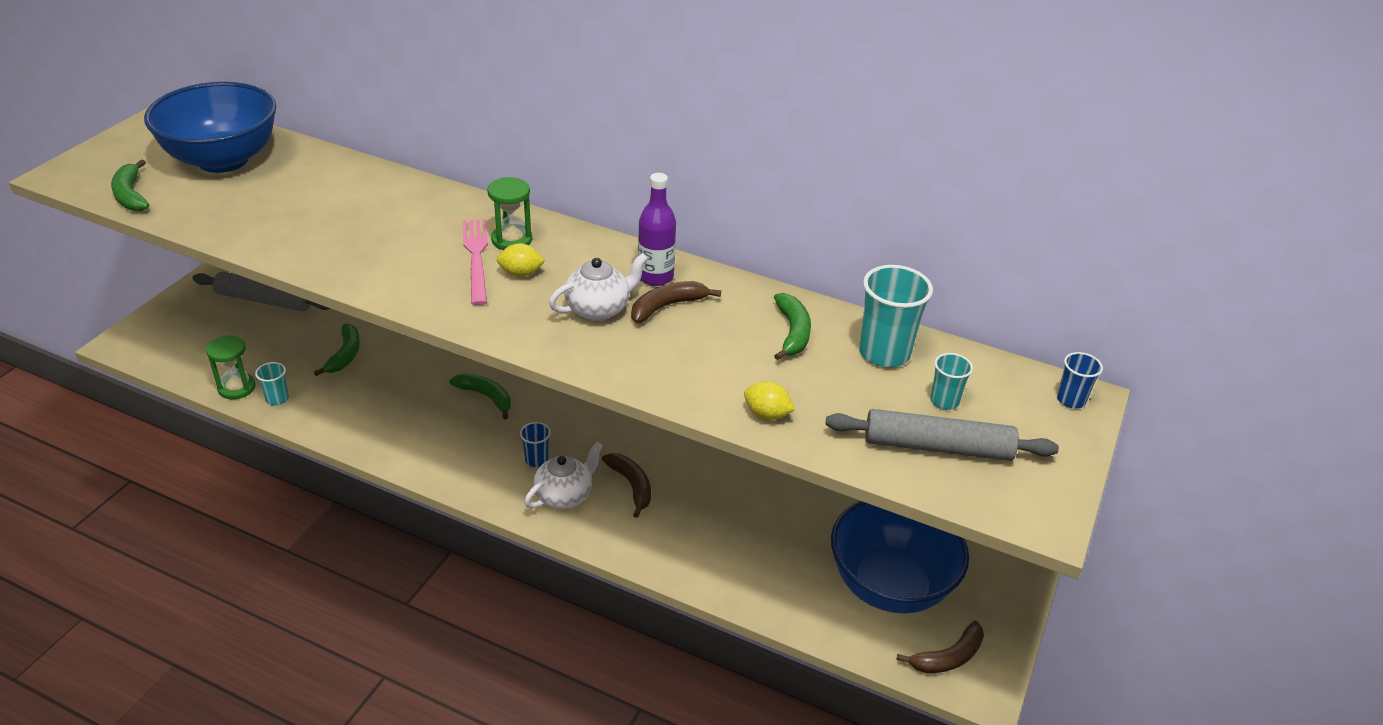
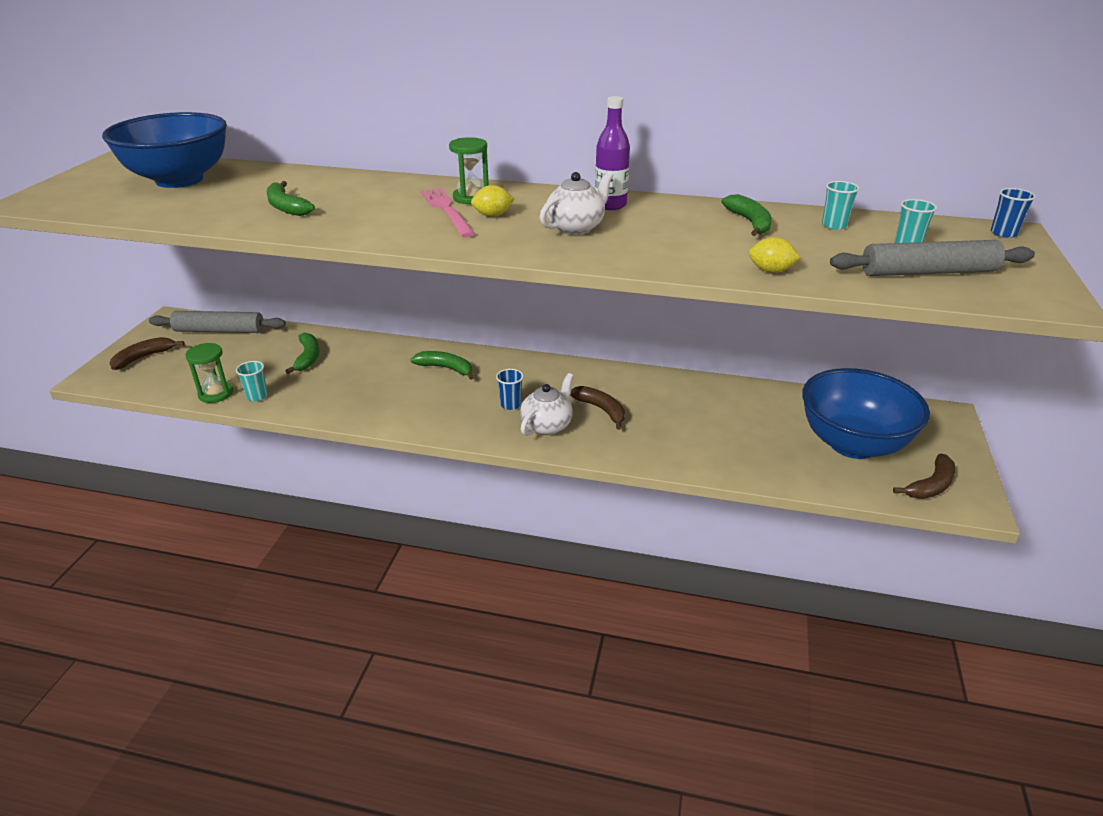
camera: 10 degrees left, 5 degrees down
(130, 195) = (99, 208): green banana -> green banana (286, 207)
(667, 306) = (633, 220): brown banana -> brown banana (144, 357)
(884, 353) = (834, 225): turquoise cup -> turquoise cup, size x0.54

